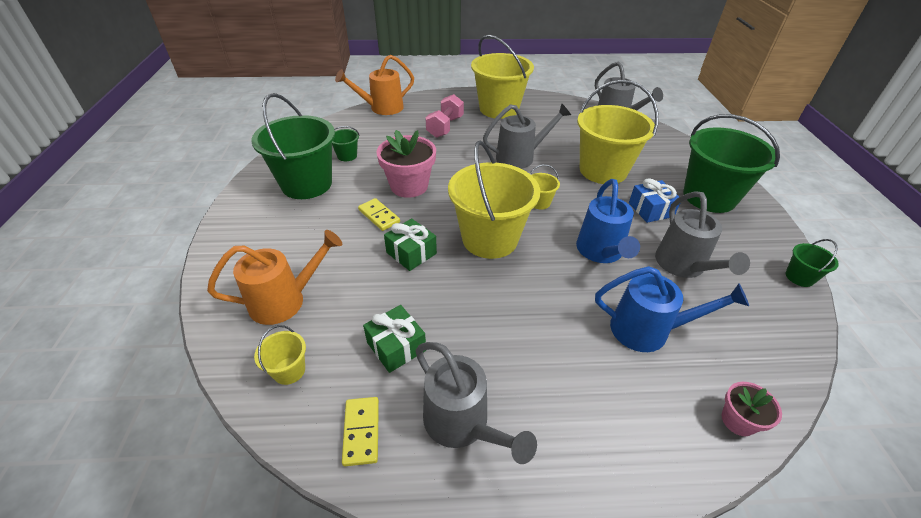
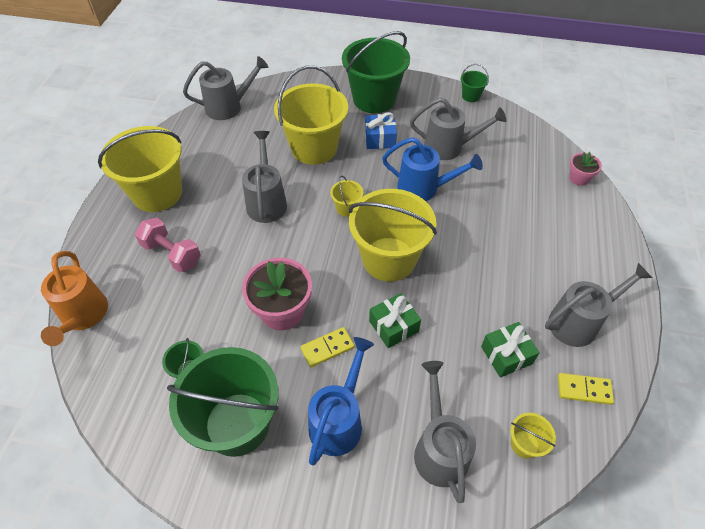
camera: 75 degrees left, 10 degrees up
(286, 300) = (439, 448): orange watering can -> grey watering can
(649, 330) = (507, 191): blue watering can -> blue watering can (339, 420)

